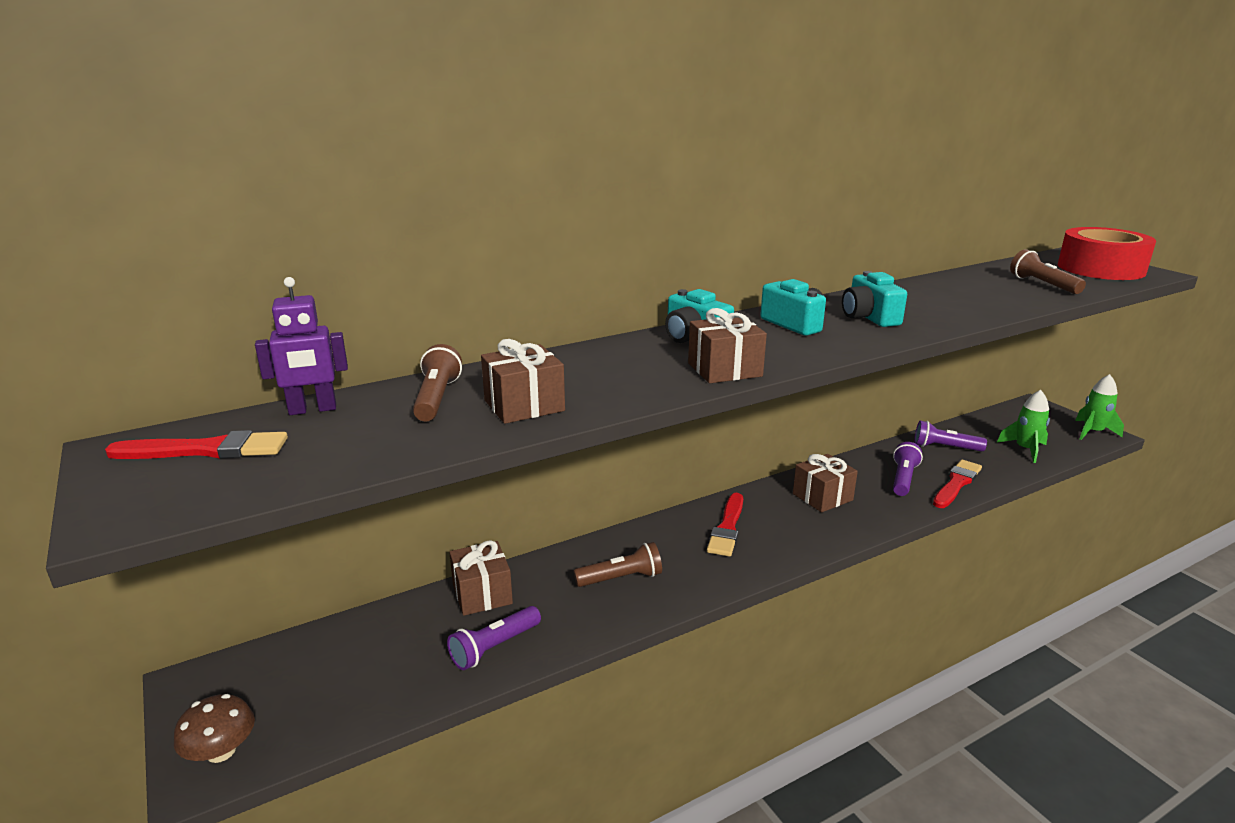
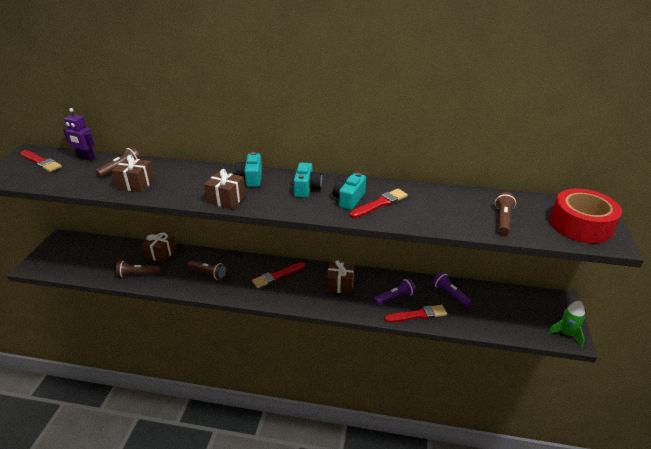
camera: 40 degrees right, 10 degrees up
(221, 751) = (42, 263): brown mushroom -> none
(494, 647) = (138, 274): purple flashlight -> brown flashlight
(910, 310) = (380, 203): none -> red brush
(1025, 449) = (497, 320): green rocket -> none

